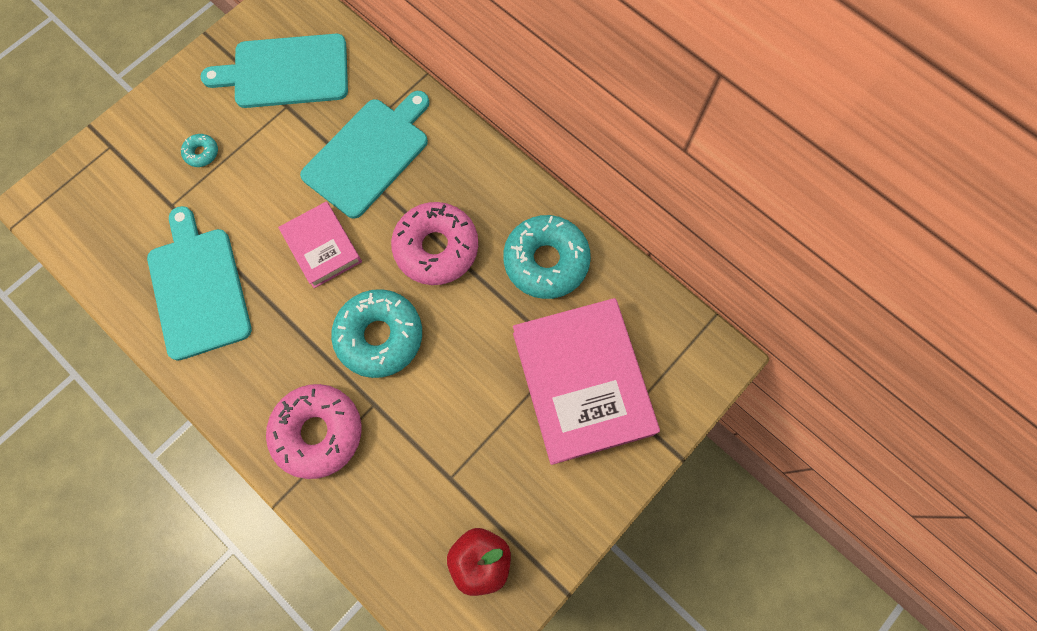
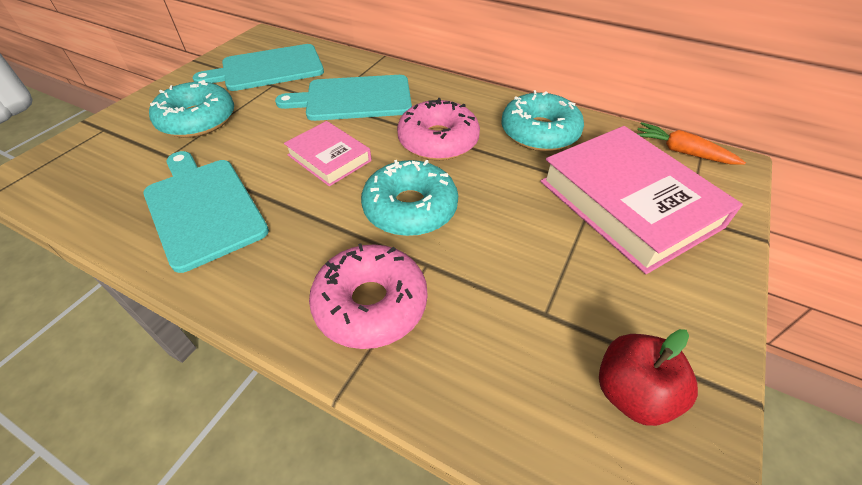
camera: 15 degrees left, 25 degrees down
(202, 153) = (197, 120): turquoise donut -> turquoise donut, size x2.30
(369, 154) = (354, 99): turquoise cutting board -> turquoise cutting board turned 120 degrees counterclockwise
(678, 328) = (682, 152): none -> orange carrot

